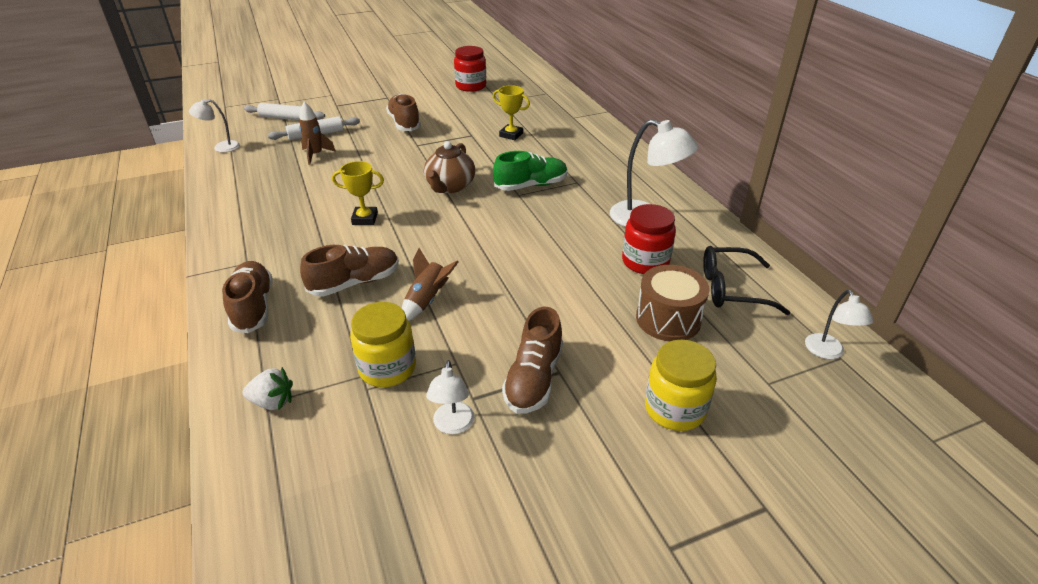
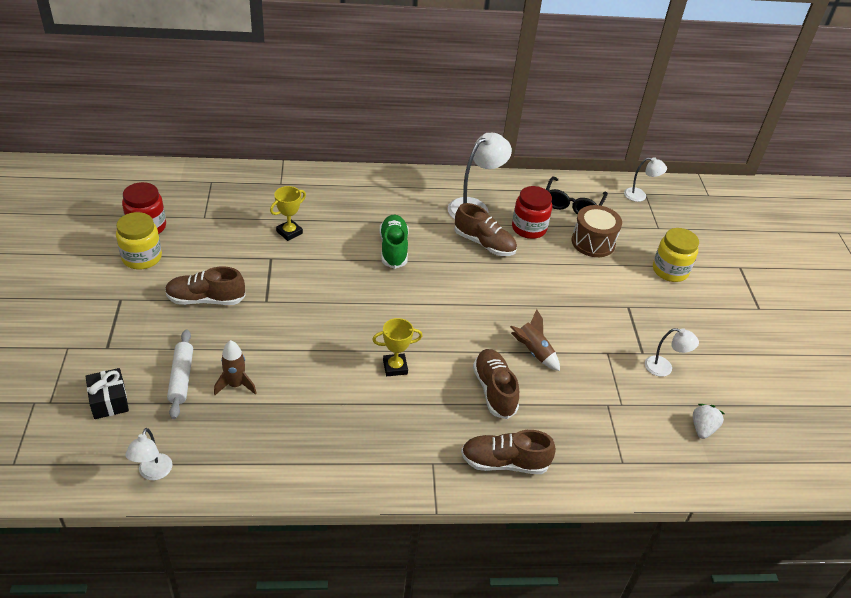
camera: 75 degrees left, 5 degrees up
(272, 402) = (623, 459): white strawberry -> white strawberry (702, 428)
(285, 118) = (109, 401): white rolling pin -> black gift
(365, 219) = (395, 367): yellow trophy -> yellow trophy turned 60 degrees clockwise
(387, 368) = (603, 389): yellow jar -> yellow jar (142, 258)
(450, 186) = (366, 298): brown teapot -> none
(533, 379) = (632, 320): brown shoe -> brown shoe (484, 243)

